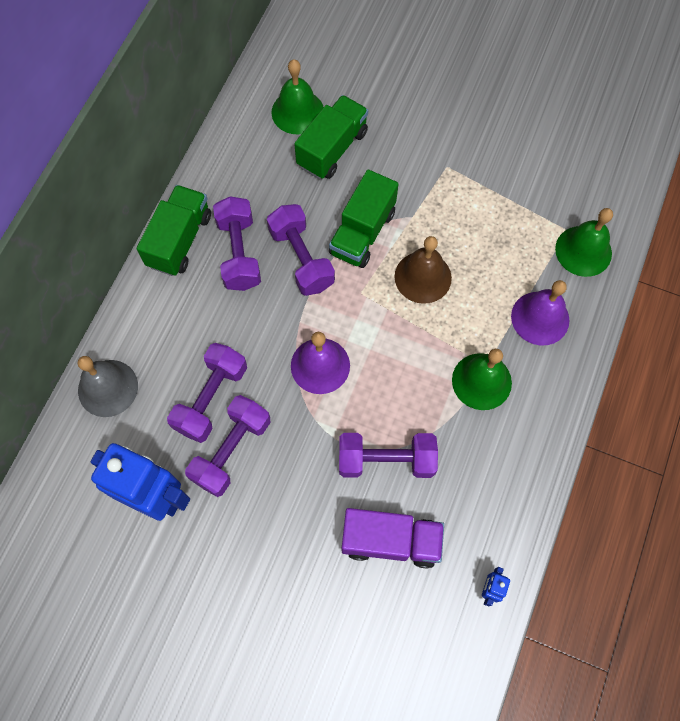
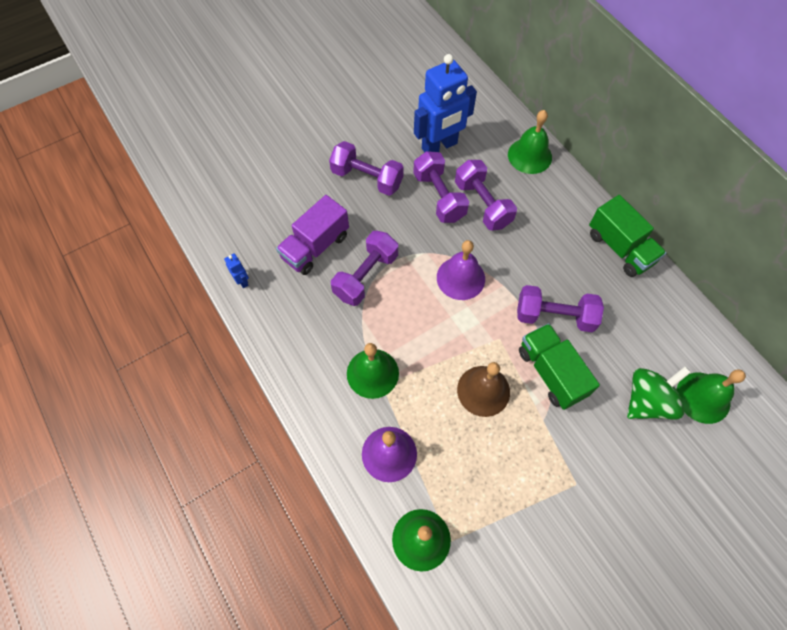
camera: 125 degrees right, 5 degrees down
(108, 388) = (529, 156): grey bell -> green bell
(239, 253) = (585, 279): purple dumbbell -> purple dumbbell (367, 178)
(332, 149) = (647, 401): green truck -> green spinning top

